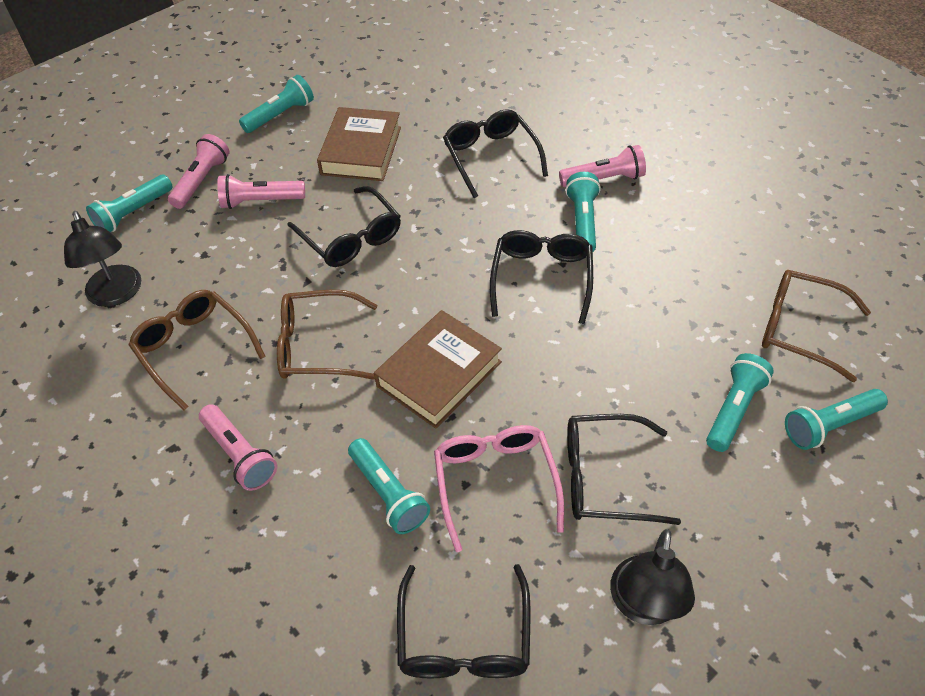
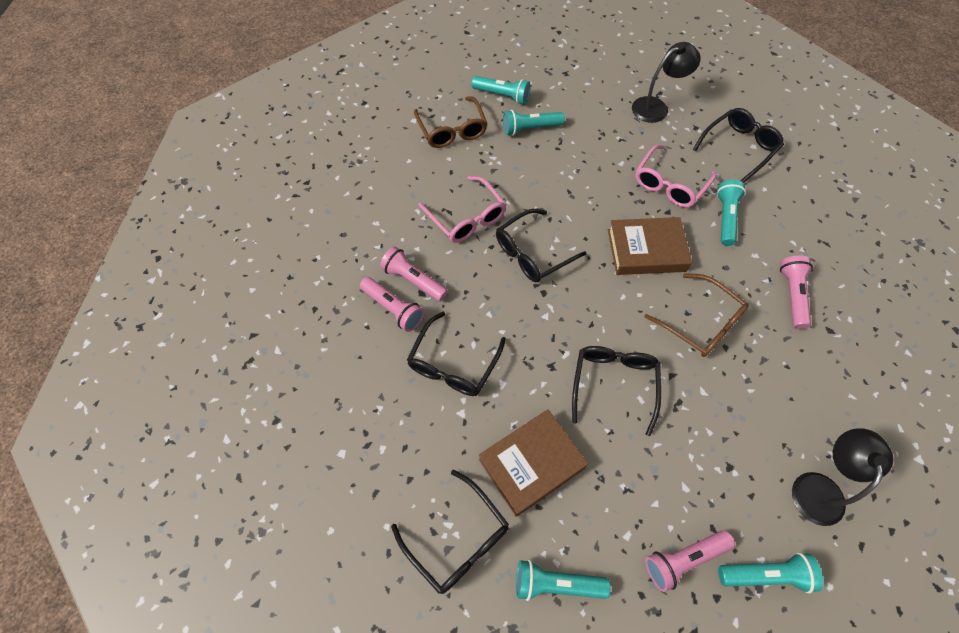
camera: 135 degrees left, 10 degrees up
(194, 350) = (782, 386): brown glasses -> none
(260, 201) = (651, 484): pink flashlight -> pink flashlight (393, 309)
(583, 221) = (465, 265): turquoise flashlight -> none
(606, 478) = (618, 150): black glasses -> black glasses (457, 538)
(643, 258) = (466, 217): none -> pink glasses

